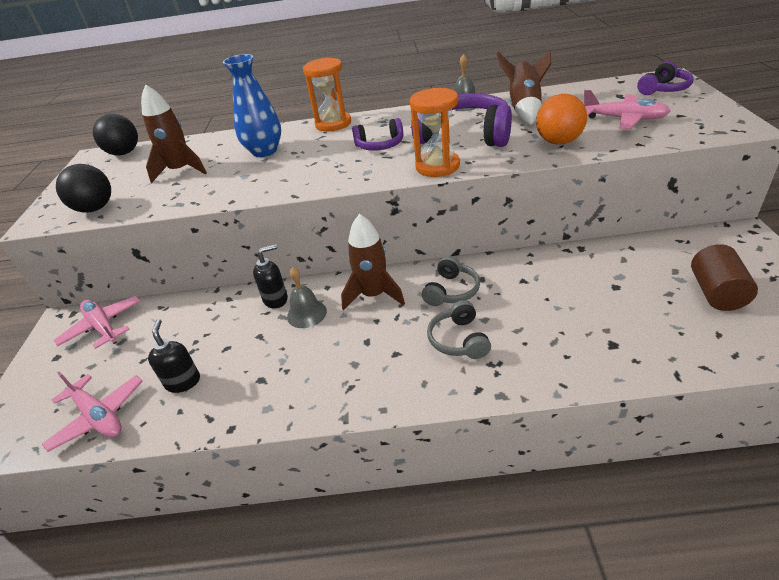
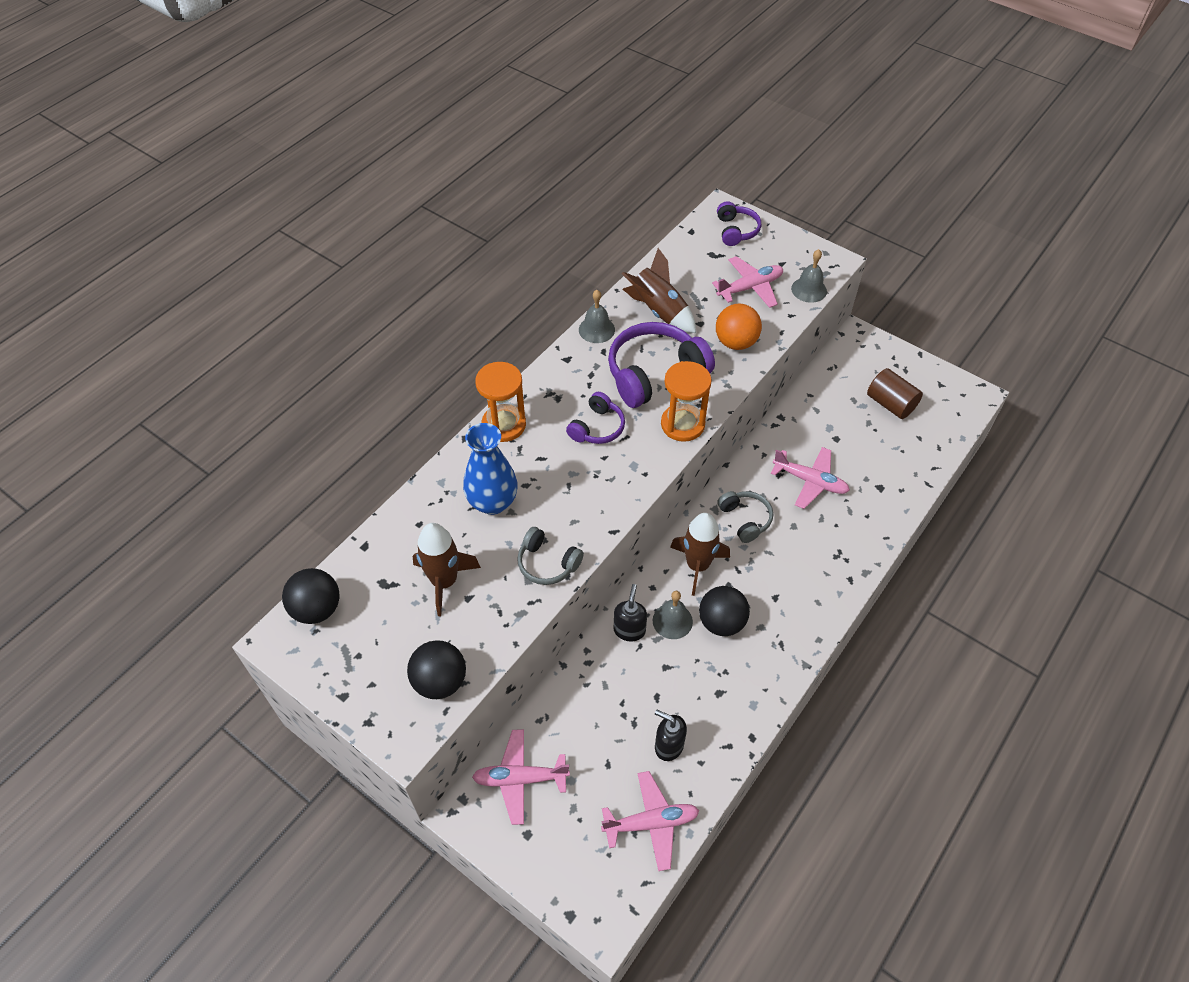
camera: 55 degrees left, 15 degrees up
(333, 339) = (721, 622): none -> black ball
(458, 340) = (798, 554): grey headphones -> grey headphones (547, 563)
(545, 300) = (810, 481): none -> pink plane
(684, 135) = (809, 289): none -> grey bell

